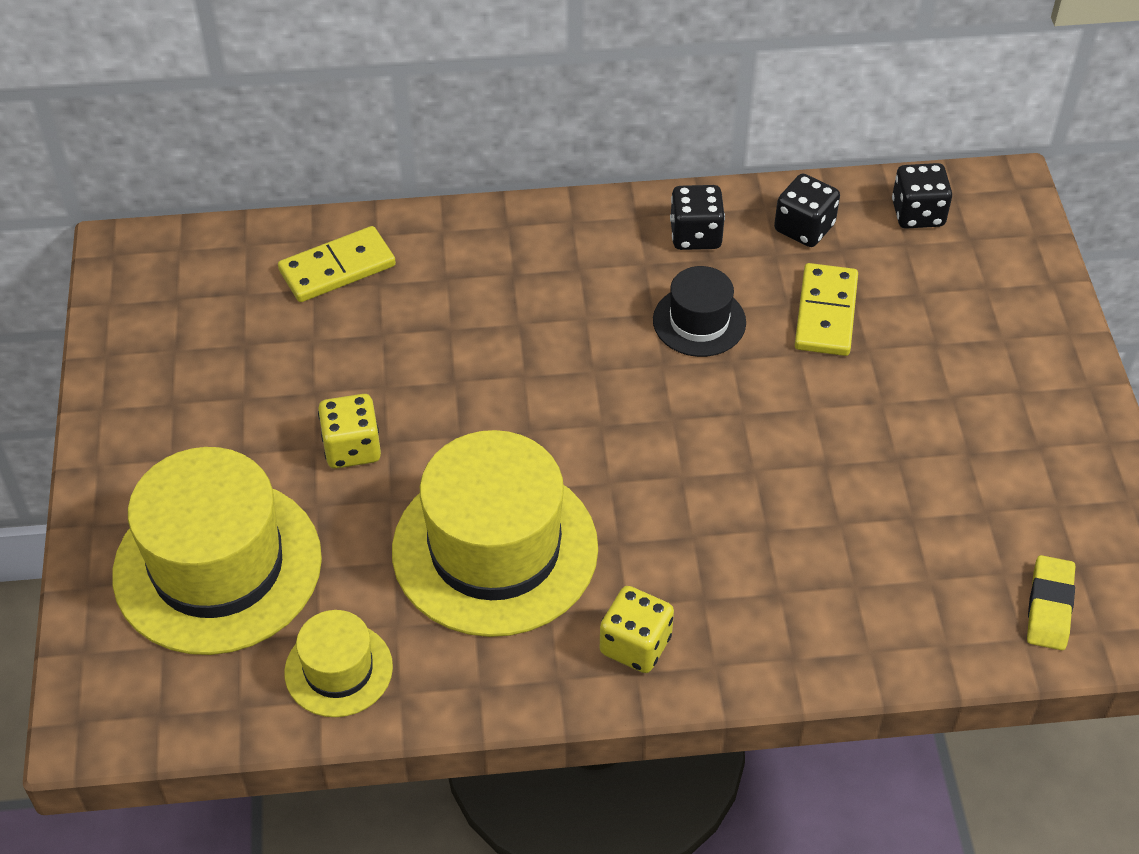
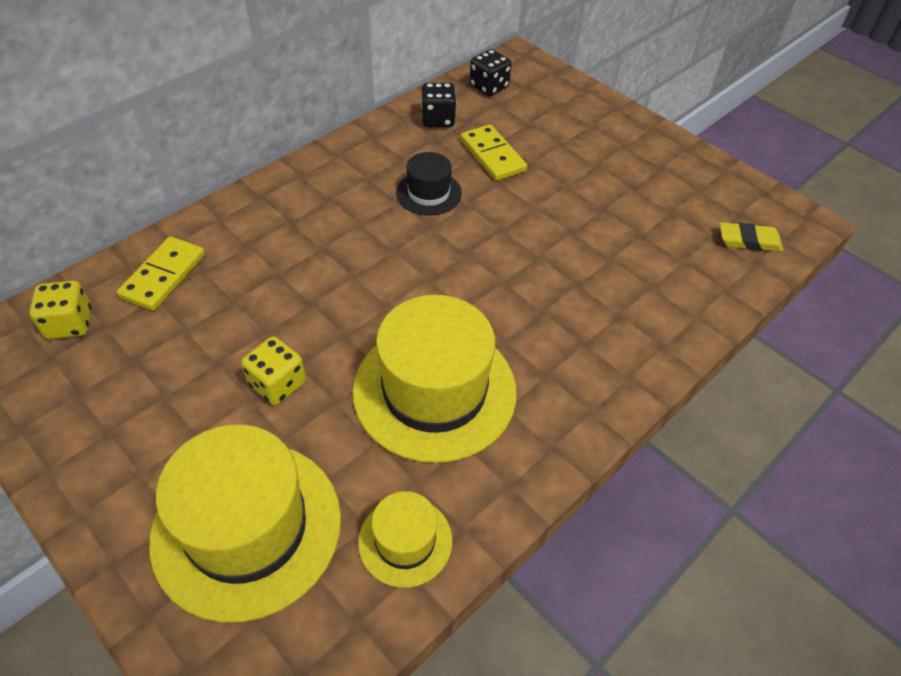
camera: 40 degrees left, 0 degrees up
(635, 645) = (575, 395): yellow dice -> yellow dice (70, 324)
(695, 235) = (382, 149): black dice -> none
(1049, 606) = (749, 241): yellow eraser -> yellow eraser turned 60 degrees counterclockwise

